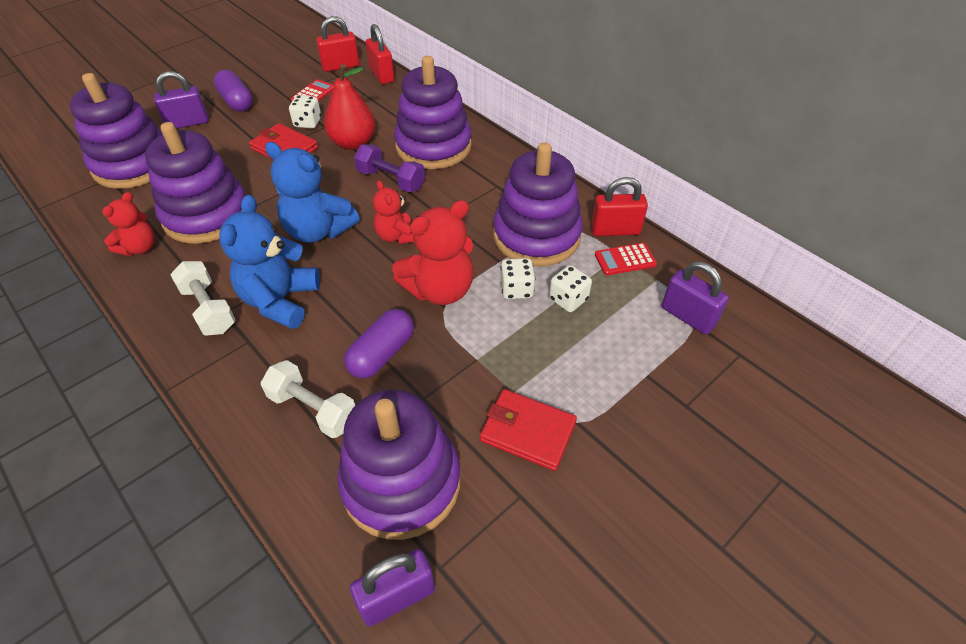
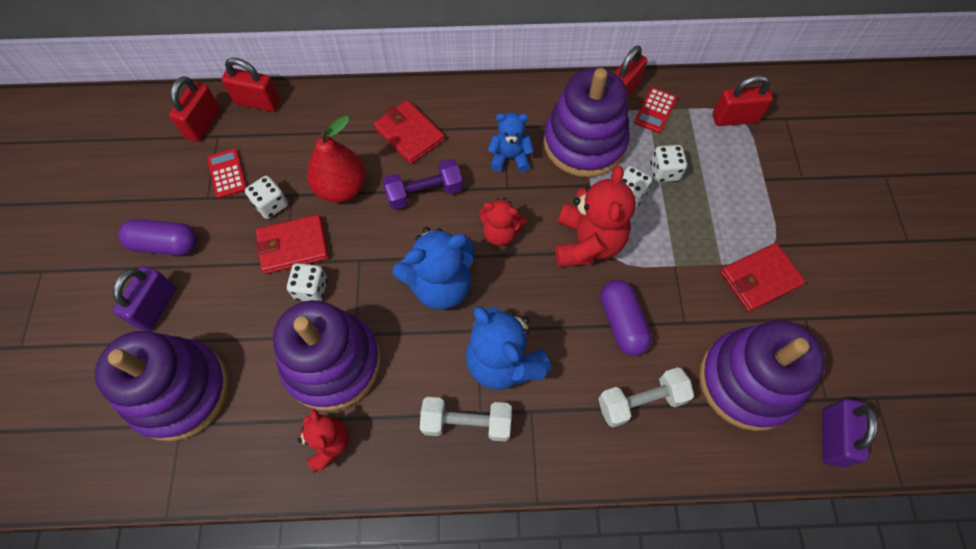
camera: 50 degrees left, 15 degrees up
(258, 174) = (311, 289): none -> white dice
(433, 146) = (409, 134): purple stacking toy -> red wallet
(472, 204) = (510, 157): none -> blue teddy bear
(688, 316) = (734, 118): purple padlock -> red padlock

